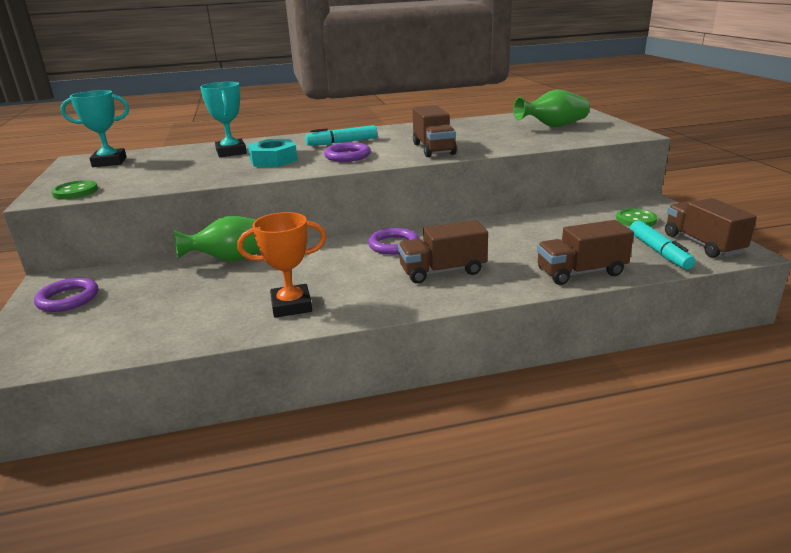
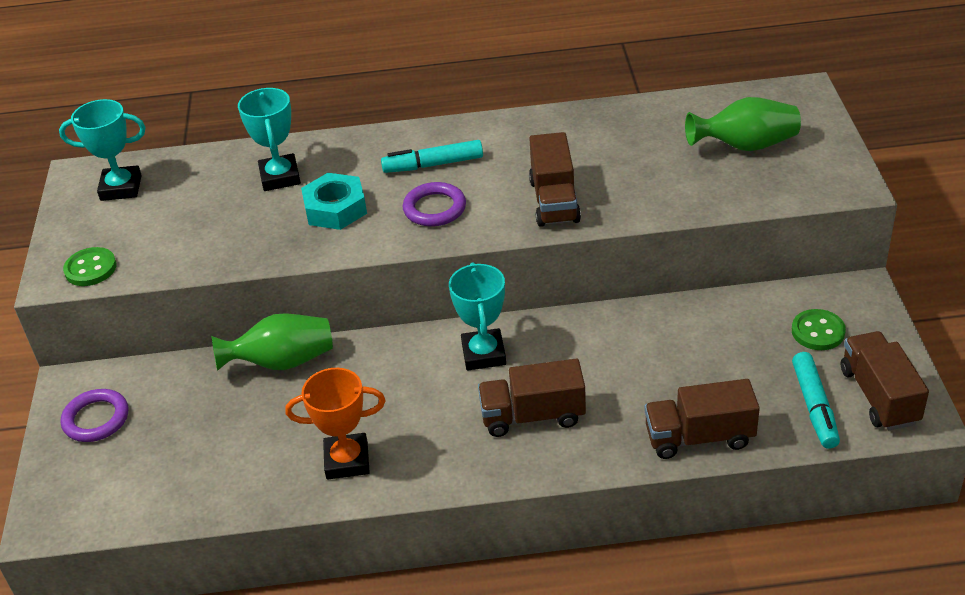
camera: 10 degrees right, 15 degrees up
(393, 245) = (483, 354): purple ring -> turquoise trophy

